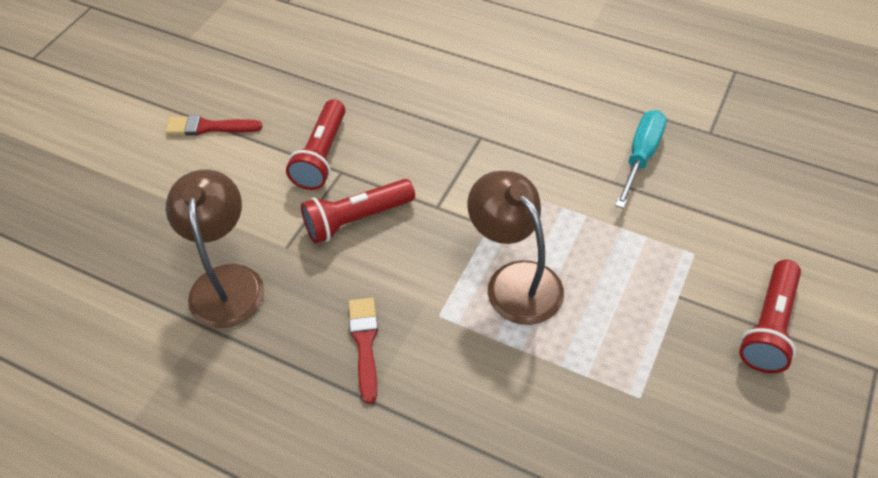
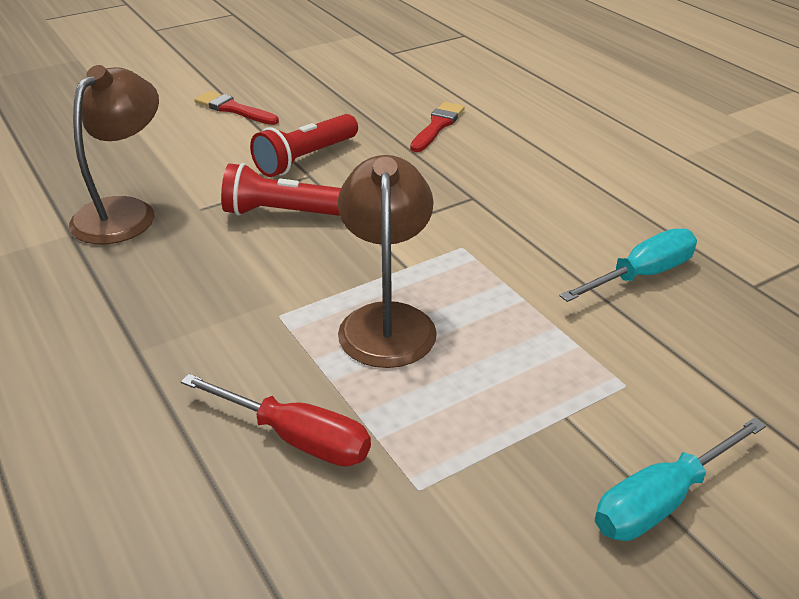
camera: 30 degrees right, 15 degrees down
(365, 344) = (185, 306): red brush -> red brush (437, 126)
(539, 405) = (297, 438): none -> red screwdriver
(768, 326) = (661, 501): red flashlight -> turquoise screwdriver

